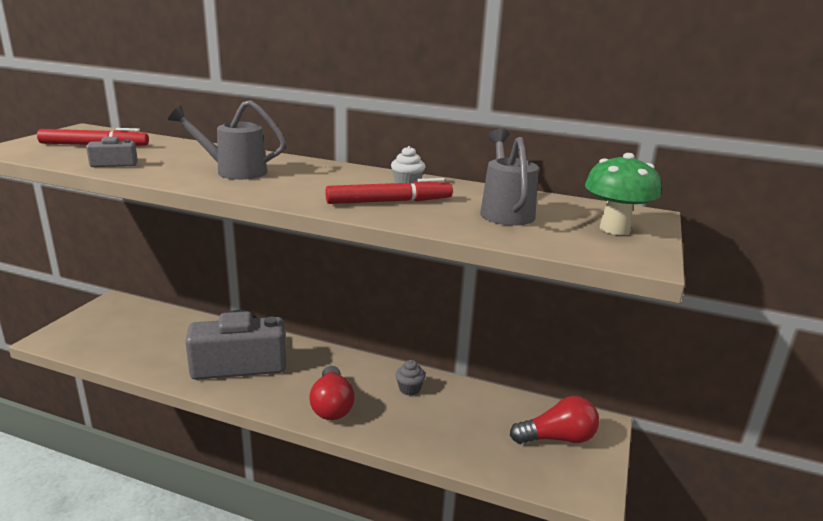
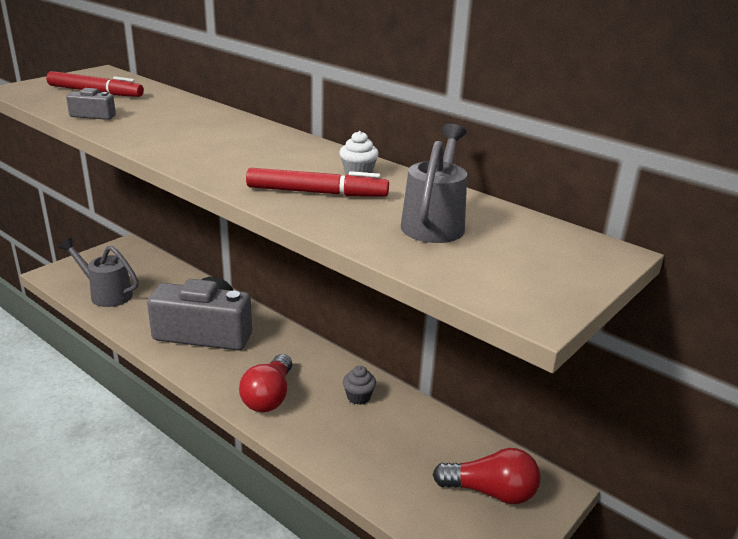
camera: 20 degrees right, 5 degrees up
(234, 171) = (195, 136): grey watering can -> grey watering can (106, 294)
(614, 229) = (545, 265): green mushroom -> none

